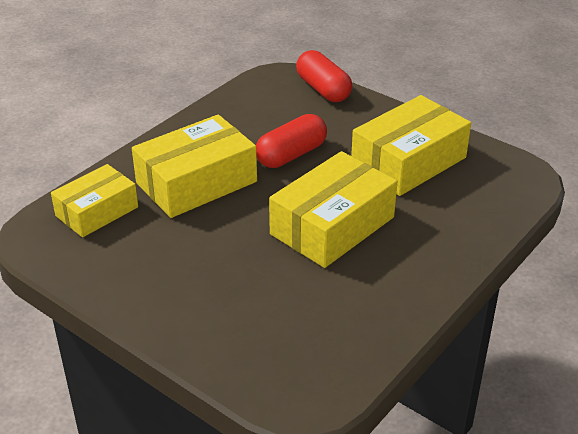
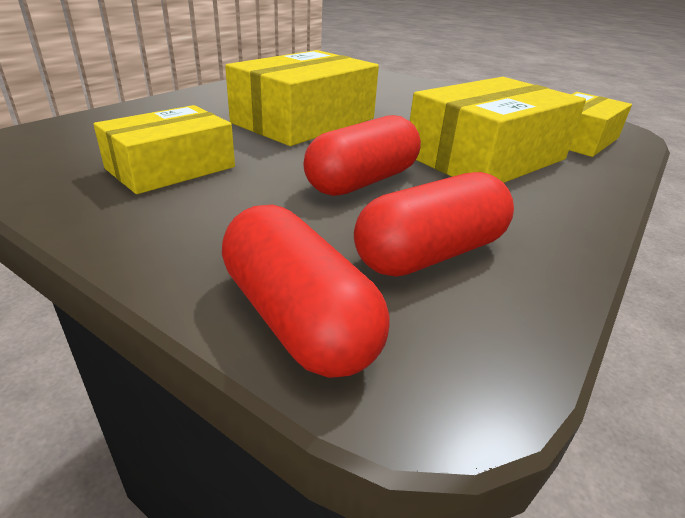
camera: 175 degrees right, 5 degrees down
(267, 112) = (430, 254): none -> red capsule
(408, 161) = (171, 168): yellow box -> yellow box, size x0.65

